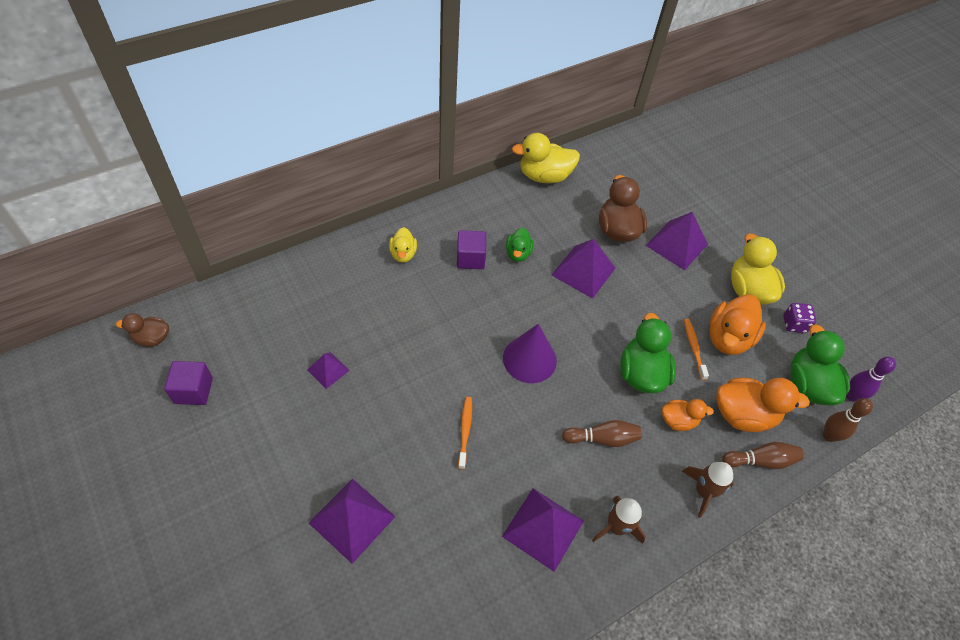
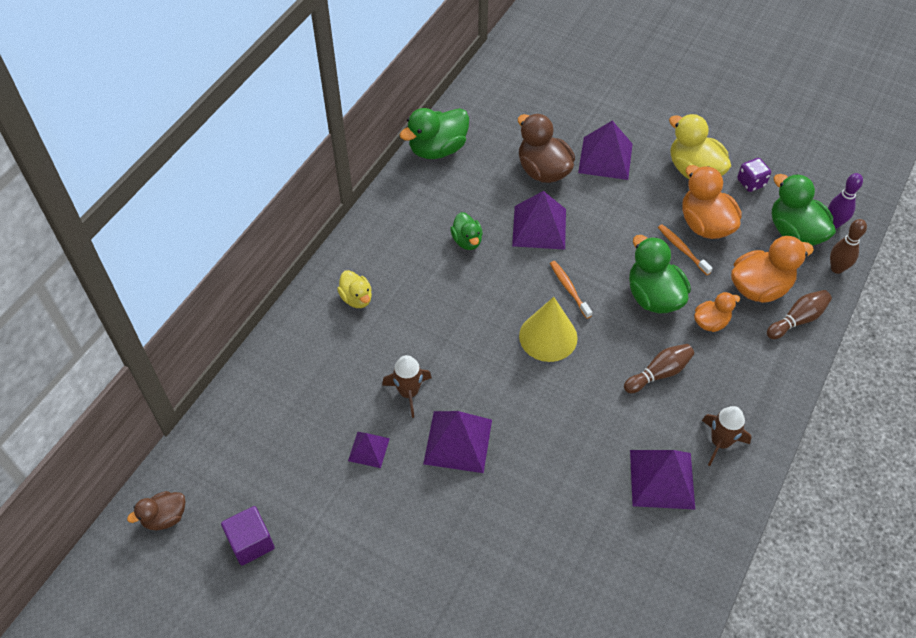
camera: 25 degrees left, 0 degrees up
(352, 519) = (494, 569): purple pyramid -> purple pyramid (458, 441)
(465, 431) = (537, 434): orange toothbrush -> orange toothbrush (569, 289)
(470, 258) = (425, 269): purple cube -> none
(529, 359) = (548, 337): purple cone -> yellow cone
(544, 176) = (437, 149): yellow duck -> green duck
(703, 491) = (769, 372): brown rocket -> brown rocket (409, 392)
(728, 338) = (705, 225): orange duck -> orange duck turned 150 degrees clockwise

